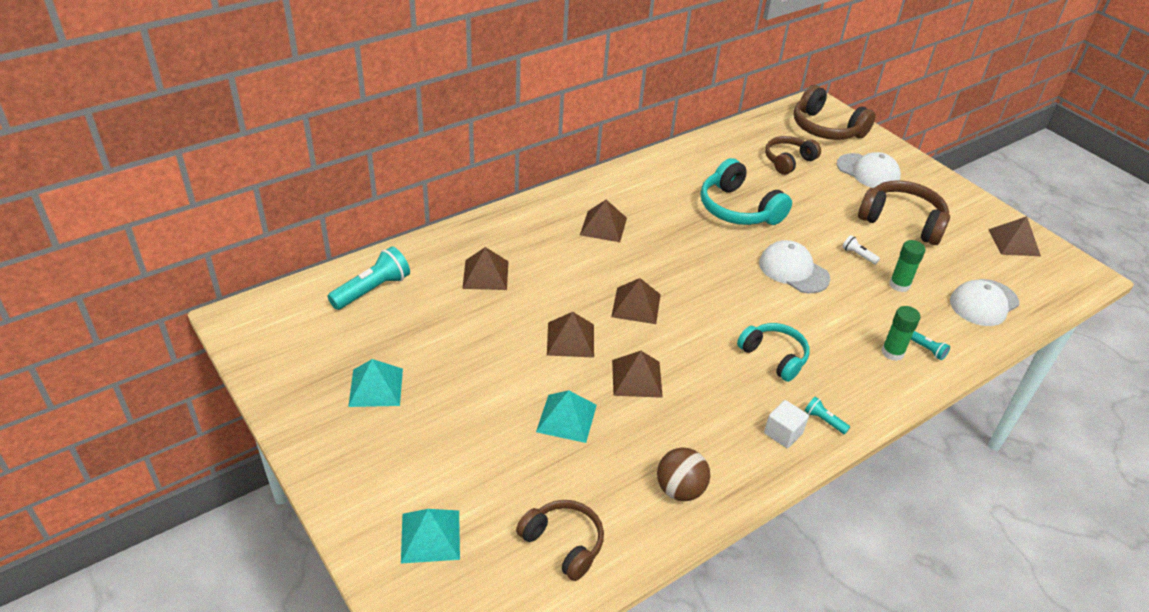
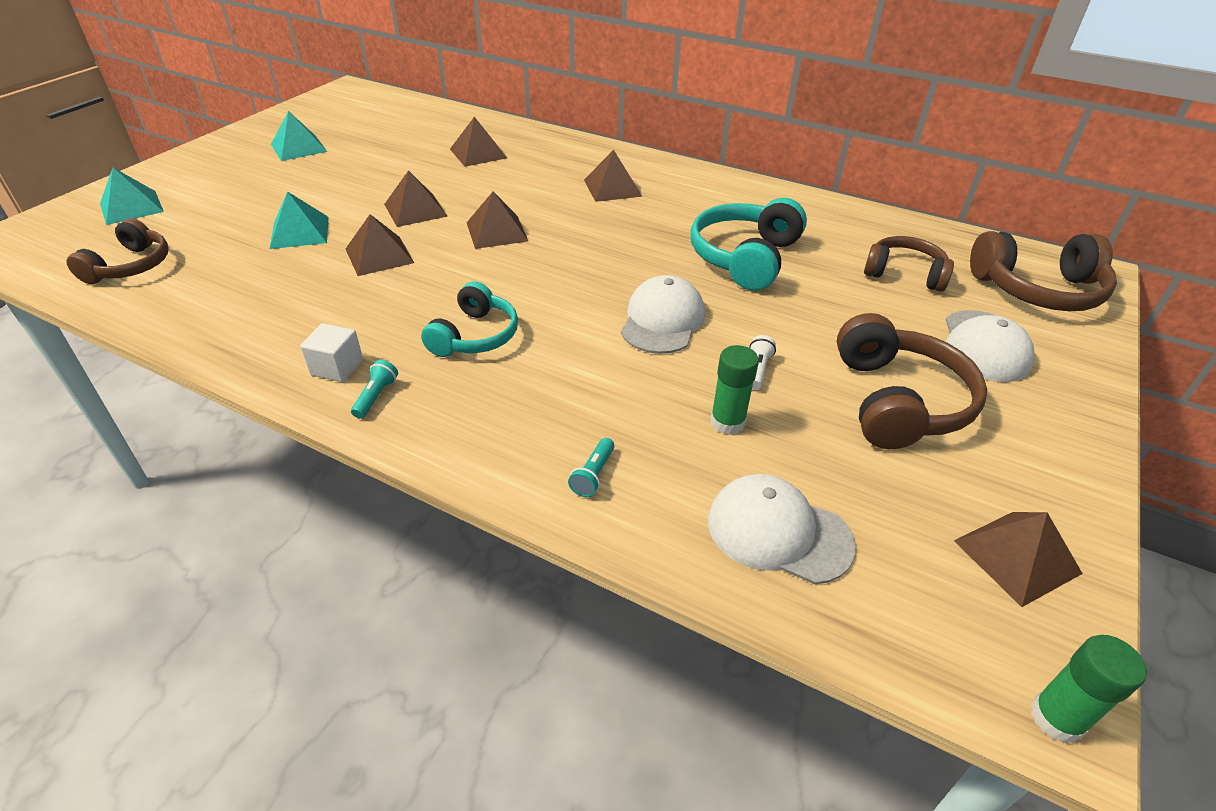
camera: 65 degrees right, 0 degrees up
(372, 290) = (417, 118): turquoise flashlight -> none
(680, 490) = (218, 314): brown ball -> none
(826, 128) = (1037, 290): brown headphones -> brown headphones turned 105 degrees counterclockwise
(892, 352) = (558, 438): green glue stick -> green glue stick (1056, 718)

